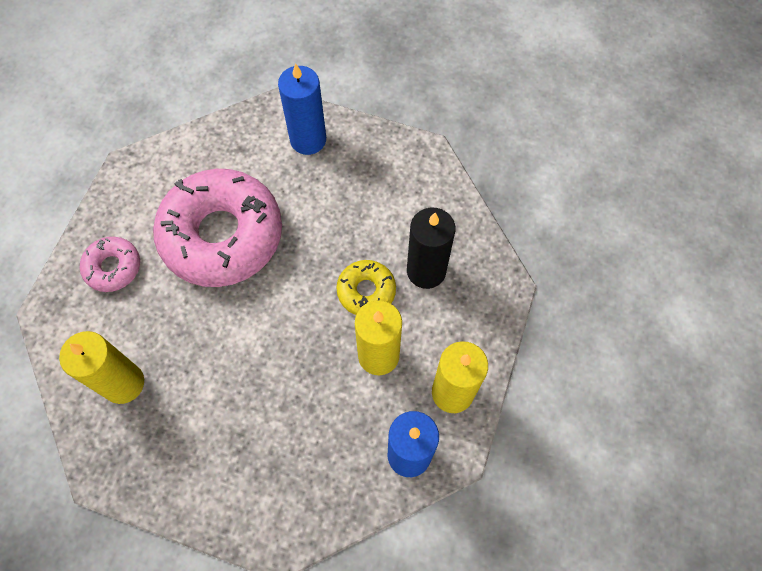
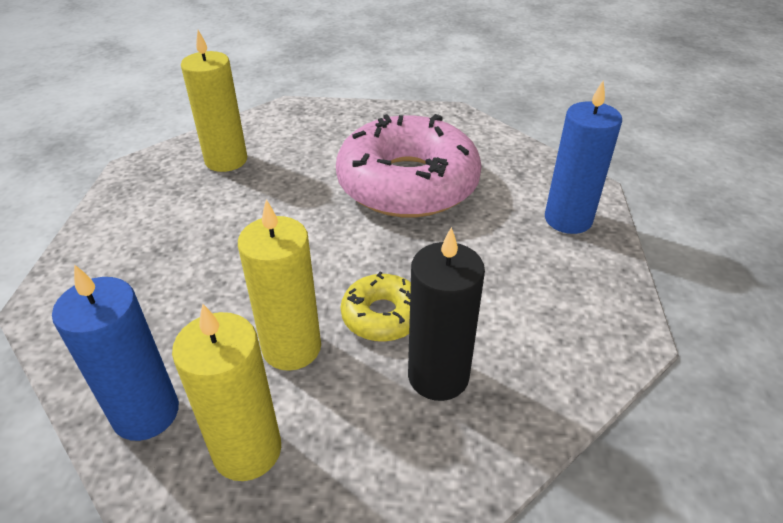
camera: 75 degrees right, 25 degrees down
(113, 267) = (344, 129): pink donut -> none

